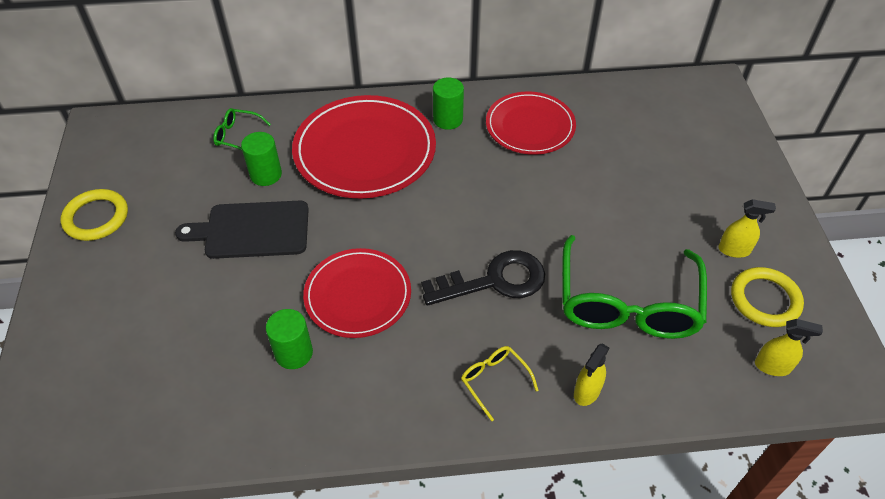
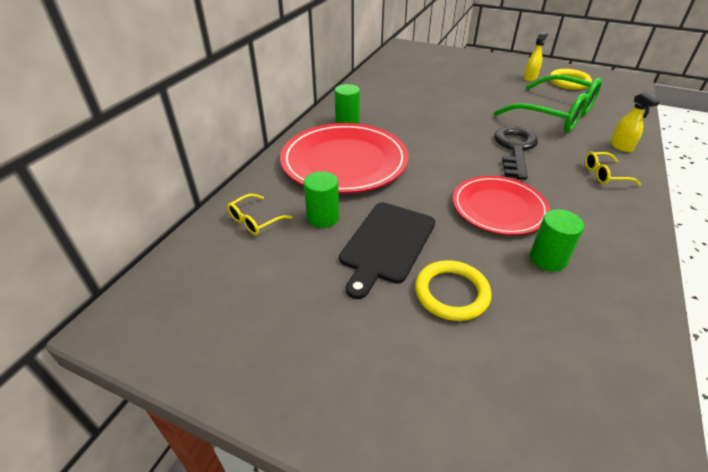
camera: 60 degrees left, 10 degrees down
(96, 217) = (271, 363): yellow ring -> yellow ring (451, 293)
(238, 136) = (255, 220): green glasses -> yellow glasses
(530, 126) = (384, 98): red plate -> none
(772, 366) = (615, 94): yellow spray bottle -> none

